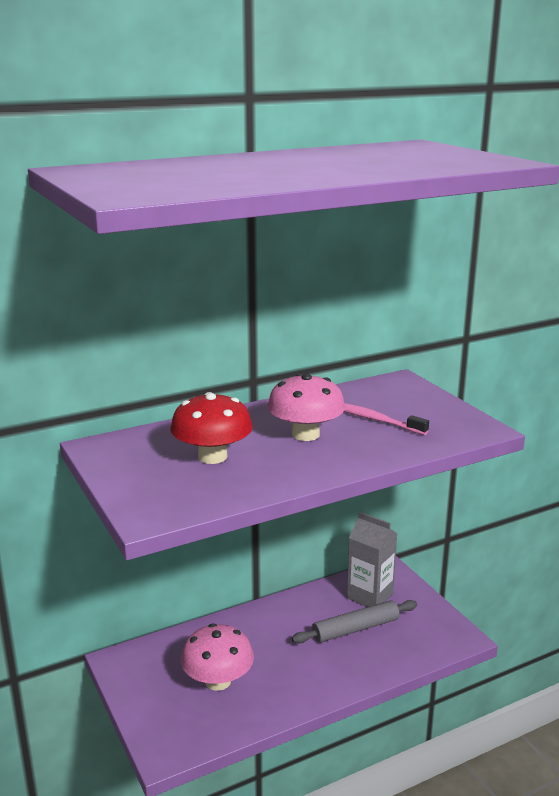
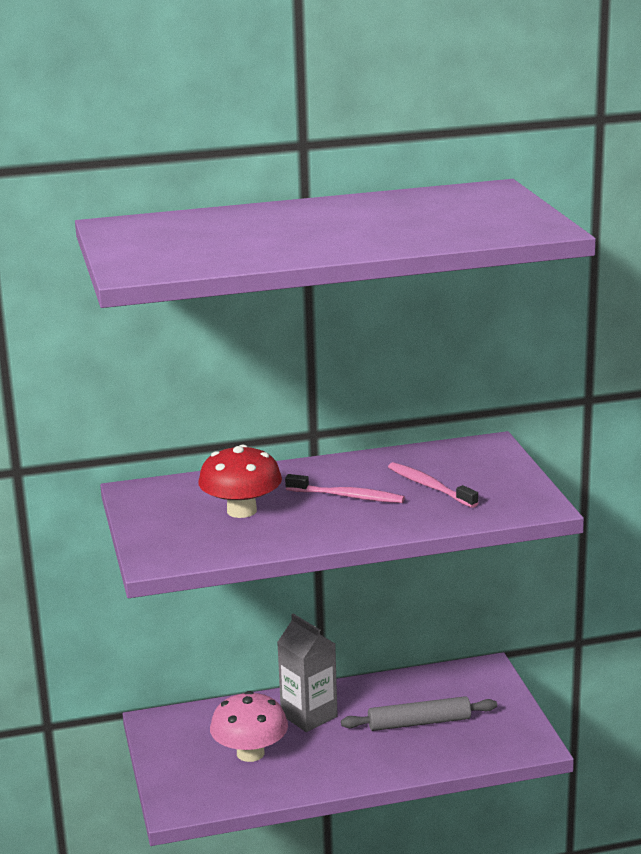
camera: 15 degrees right, 0 degrees up
(305, 434) = (347, 496): pink mushroom -> pink toothbrush
(370, 596) = (451, 692): grey carton -> grey carton (309, 716)

